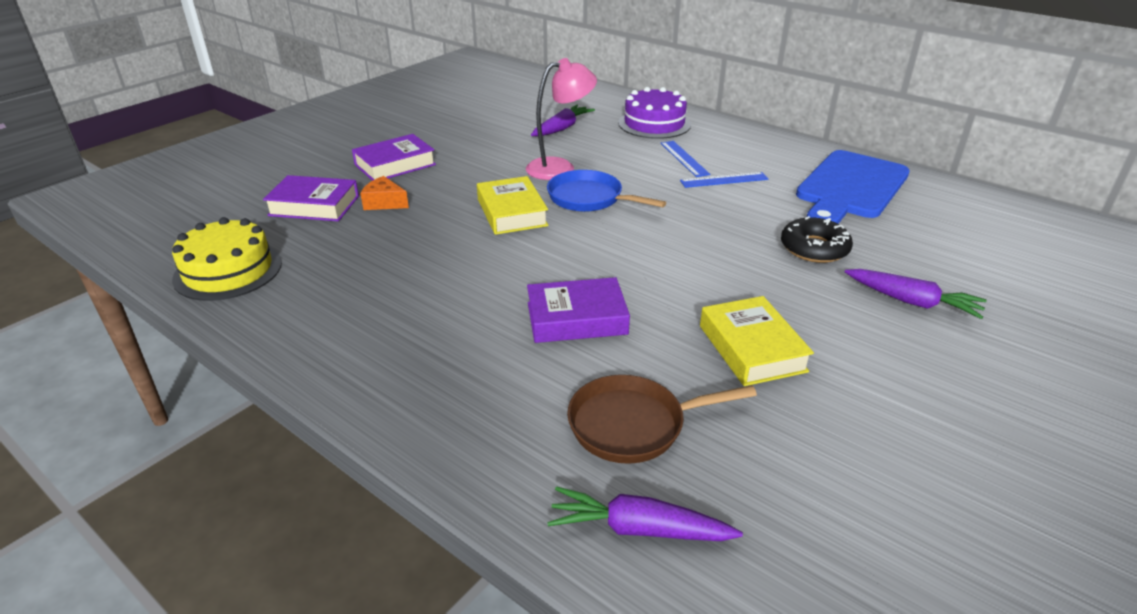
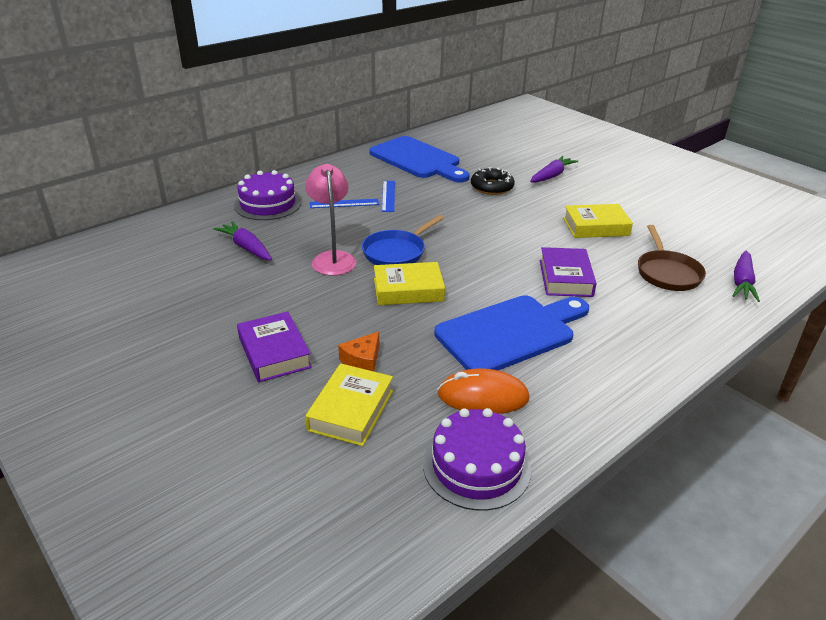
camera: 80 degrees left, 0 degrees up
(228, 271) = (476, 466): yellow cake -> purple cake
(314, 206) = (351, 410): purple book -> yellow book
(326, 268) = (483, 396): none -> orange mouse
(439, 280) = (510, 333): none -> blue cutting board

